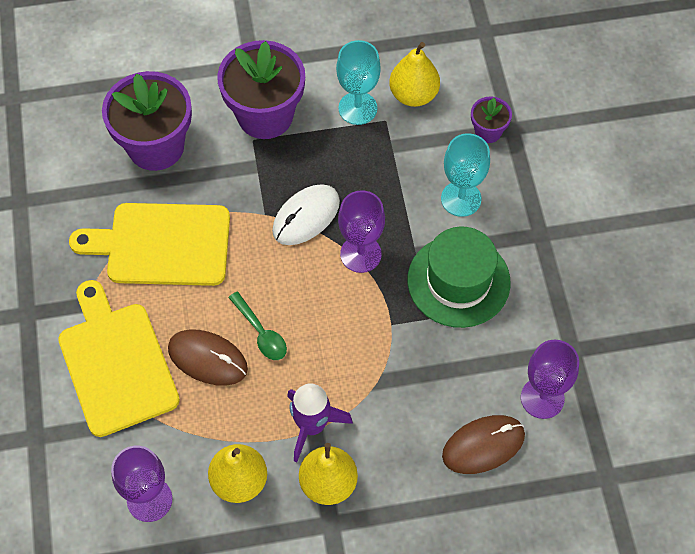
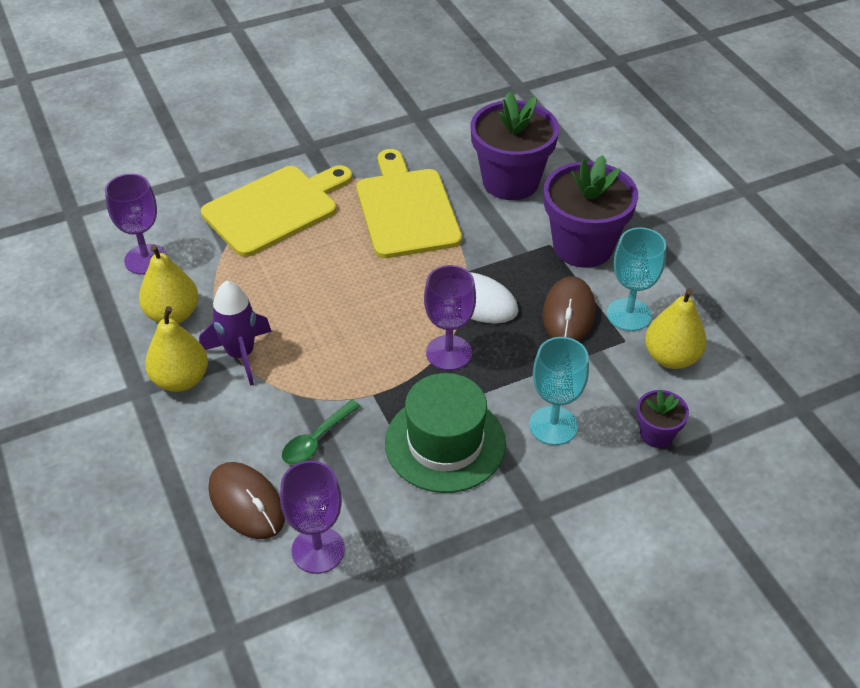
camera: 75 degrees right, 15 degrees down
(207, 358) = (295, 265): brown mouse -> brown mouse (568, 313)
(261, 332) = (333, 296): green spoon -> green spoon (316, 440)

